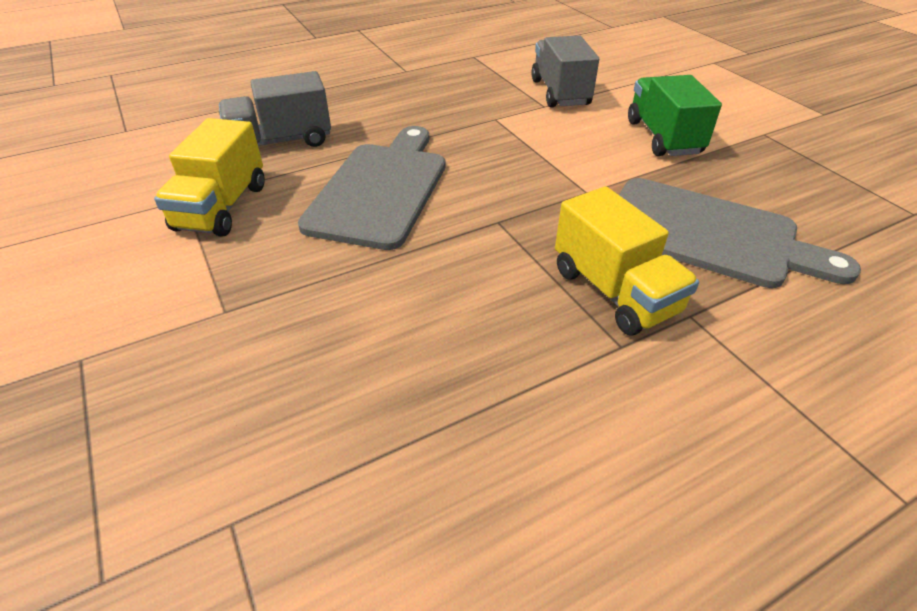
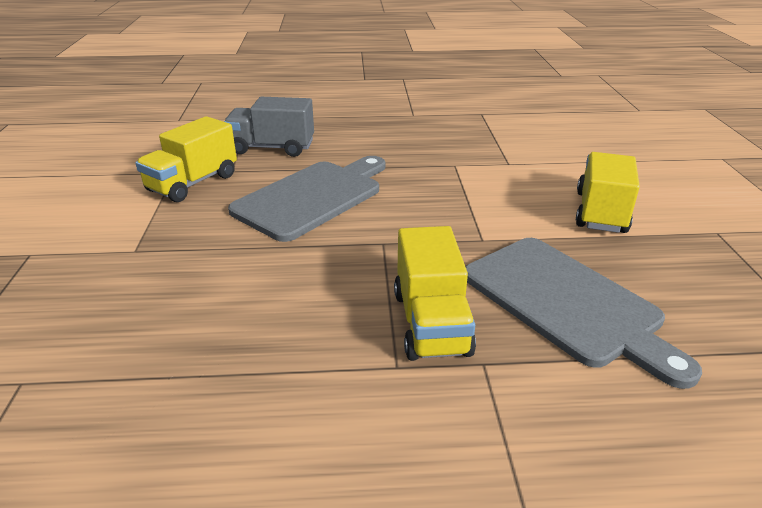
camera: 25 degrees right, 10 degrees down
(560, 93) = (533, 156): grey truck -> none
(663, 137) = (600, 212): green truck -> yellow truck

